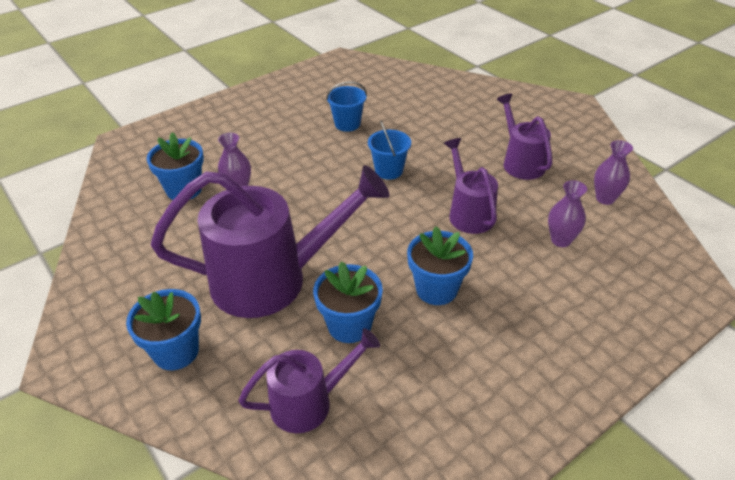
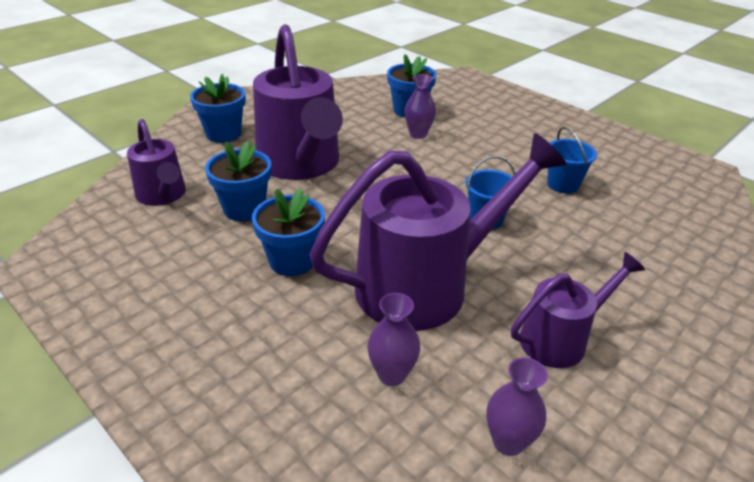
camera: 80 degrees right, 5 degrees down
(468, 212) = (427, 284): purple watering can -> purple watering can, size x1.85

